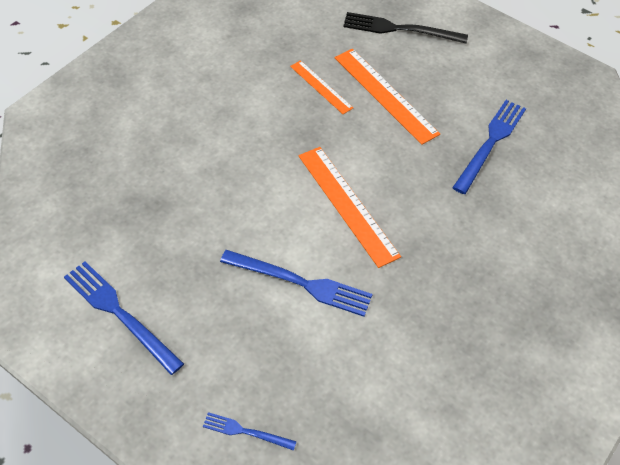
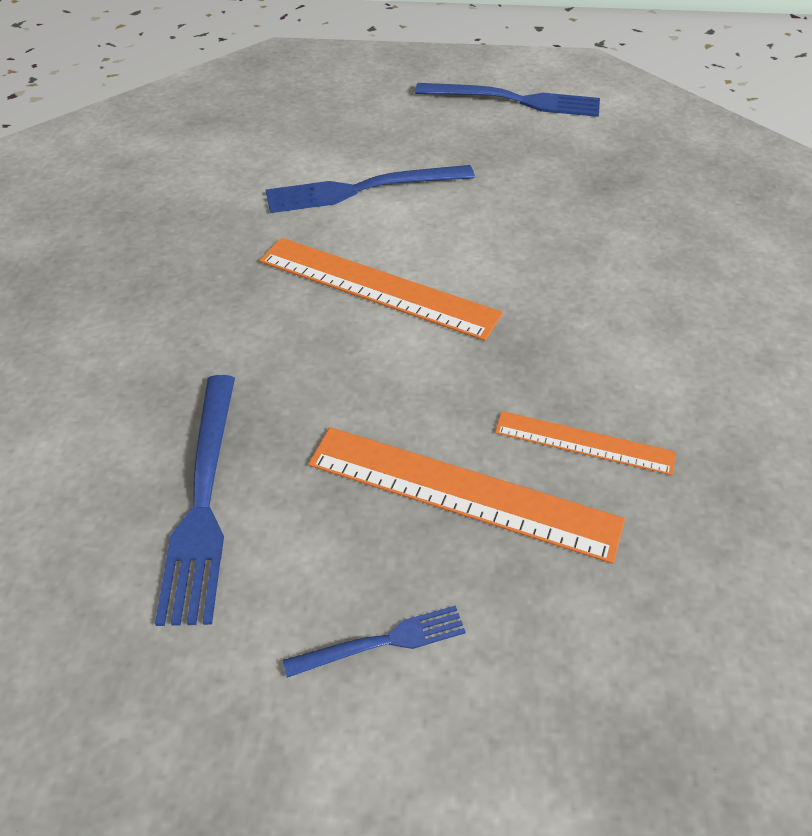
camera: 150 degrees right, 5 degrees down
(245, 431) = (316, 84): blue fork -> blue fork (382, 642)
(400, 29) = (570, 696): black fork -> none

